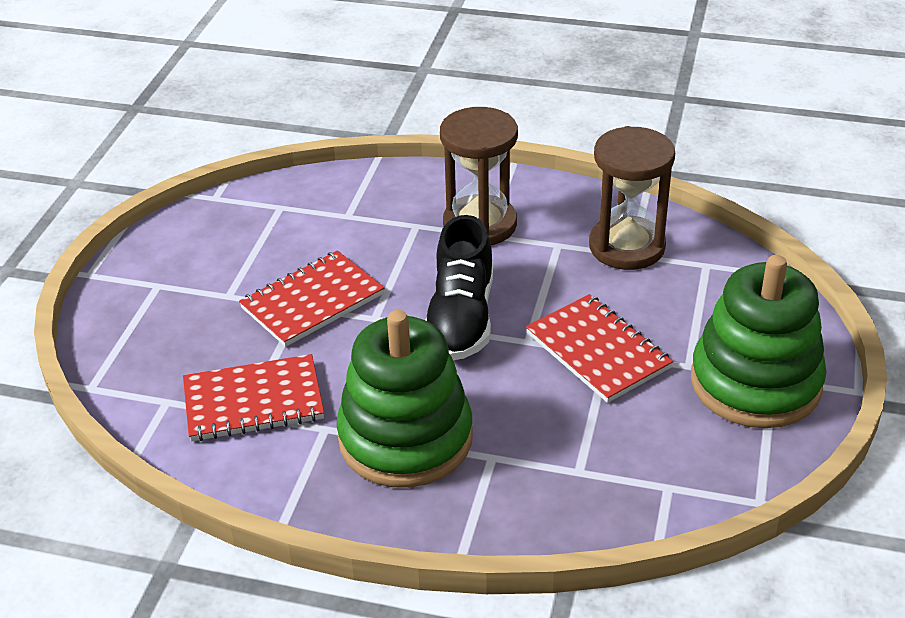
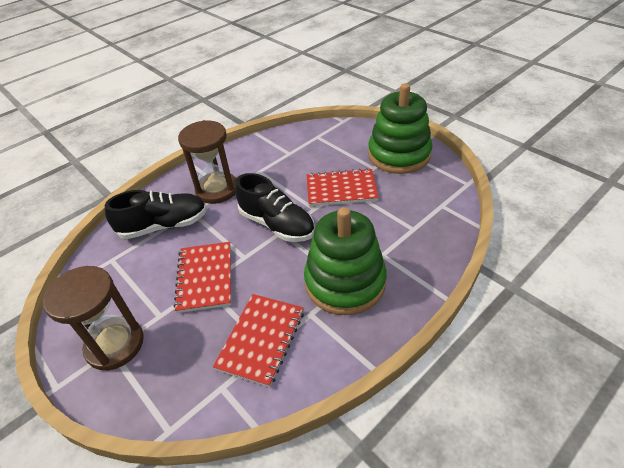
camera: 55 degrees left, 5 degrees up
(370, 216) = (164, 226): none -> black shoe
(626, 247) = (283, 152): brown hourglass -> brown hourglass (115, 344)

